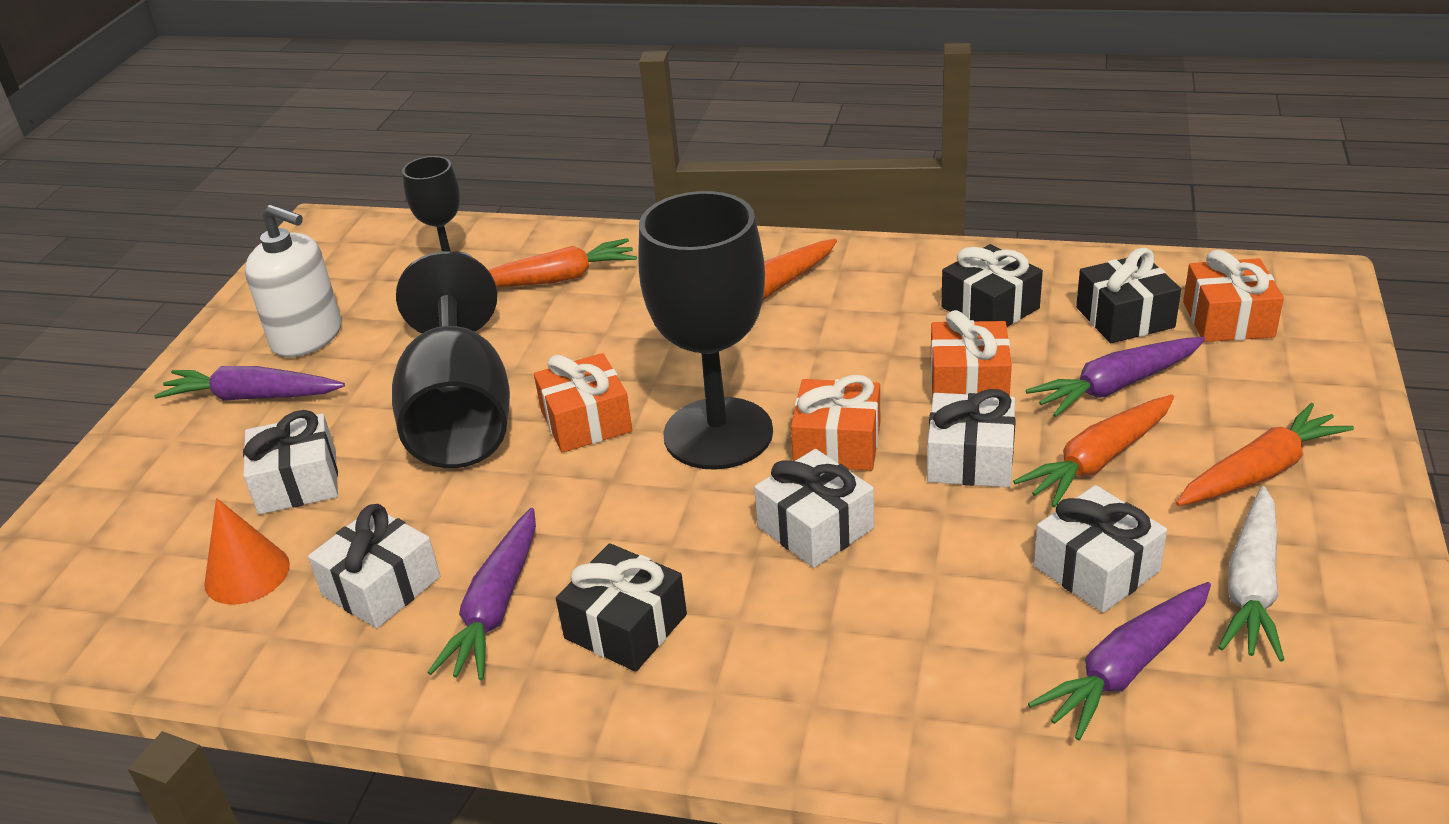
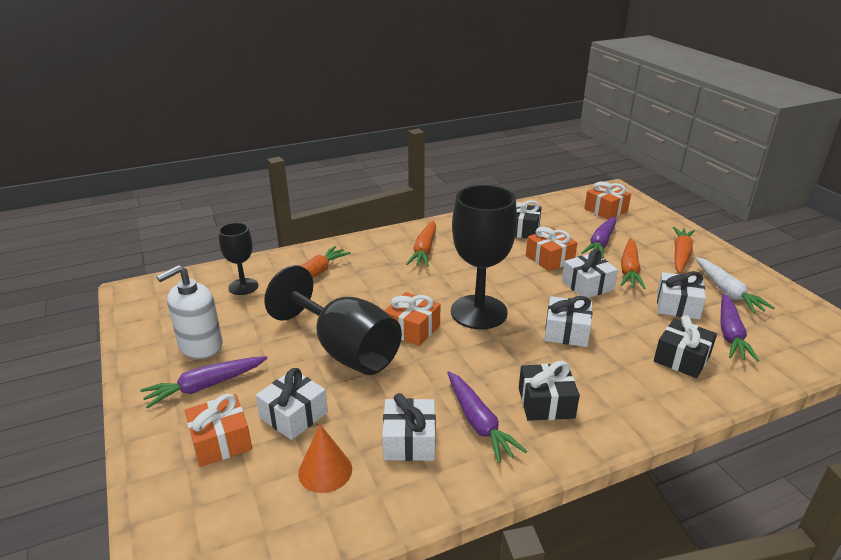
camera: 40 degrees left, 5 degrees down
(307, 337) = (200, 346): white soap dispenser -> white soap dispenser turned 150 degrees clockwise
(837, 444) = (532, 298): orange gift -> orange gift (221, 441)
(1125, 317) = (572, 219): black gift -> black gift (681, 358)

